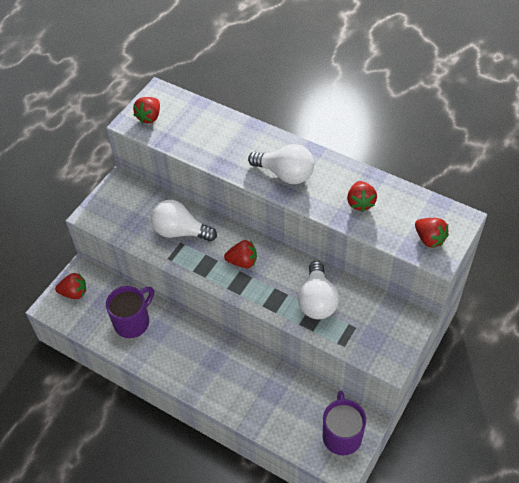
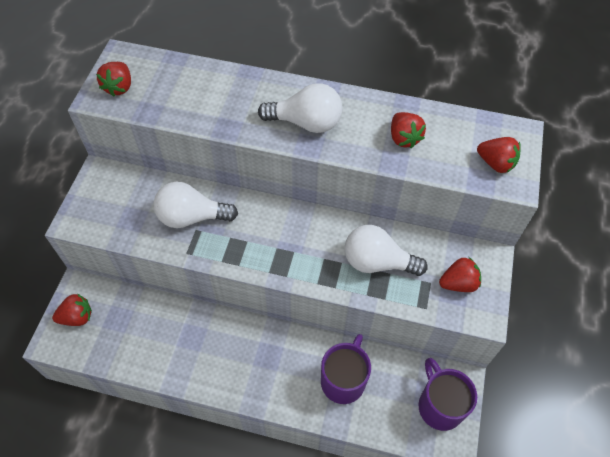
camera: 20 degrees left, 5 degrees up
(133, 322) = (159, 335): purple mug -> purple mug (343, 380)
(242, 262) = (277, 236): red strawberry -> red strawberry (458, 283)
(317, 301) = (377, 262): white light bulb -> white light bulb turned 120 degrees clockwise

